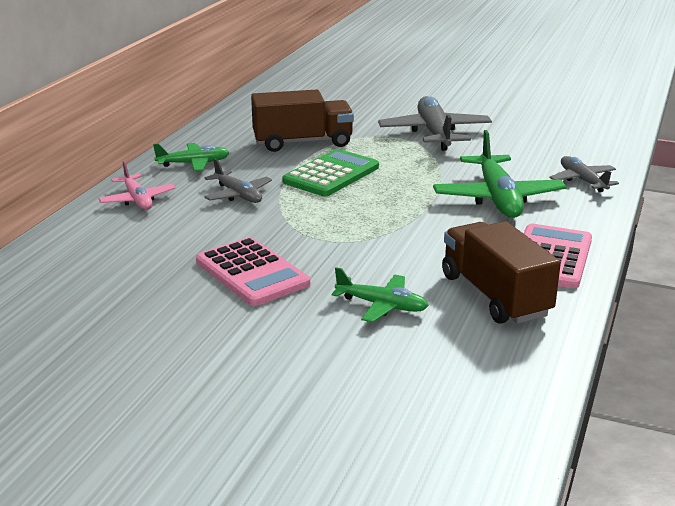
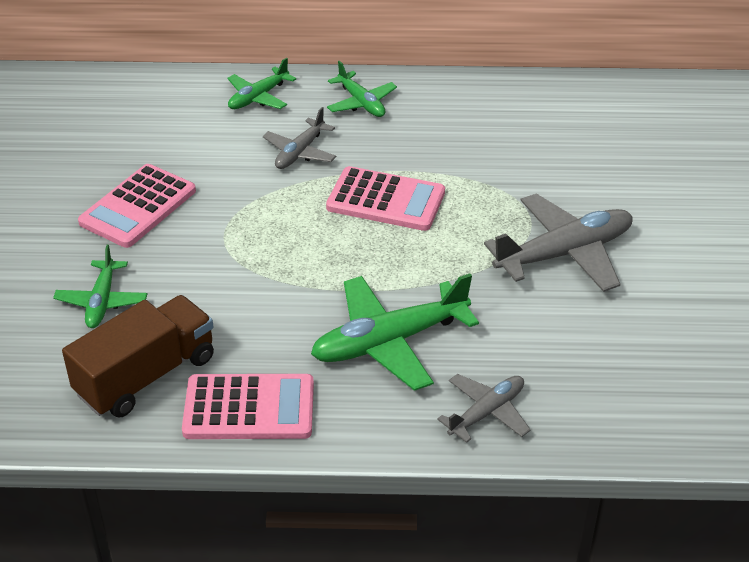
camera: 70 degrees right, 15 degrees up
(137, 200) = (258, 97): pink plane -> green plane
(302, 142) = (464, 158): brown truck -> none
(331, 174) = (386, 200): green calculator -> pink calculator

